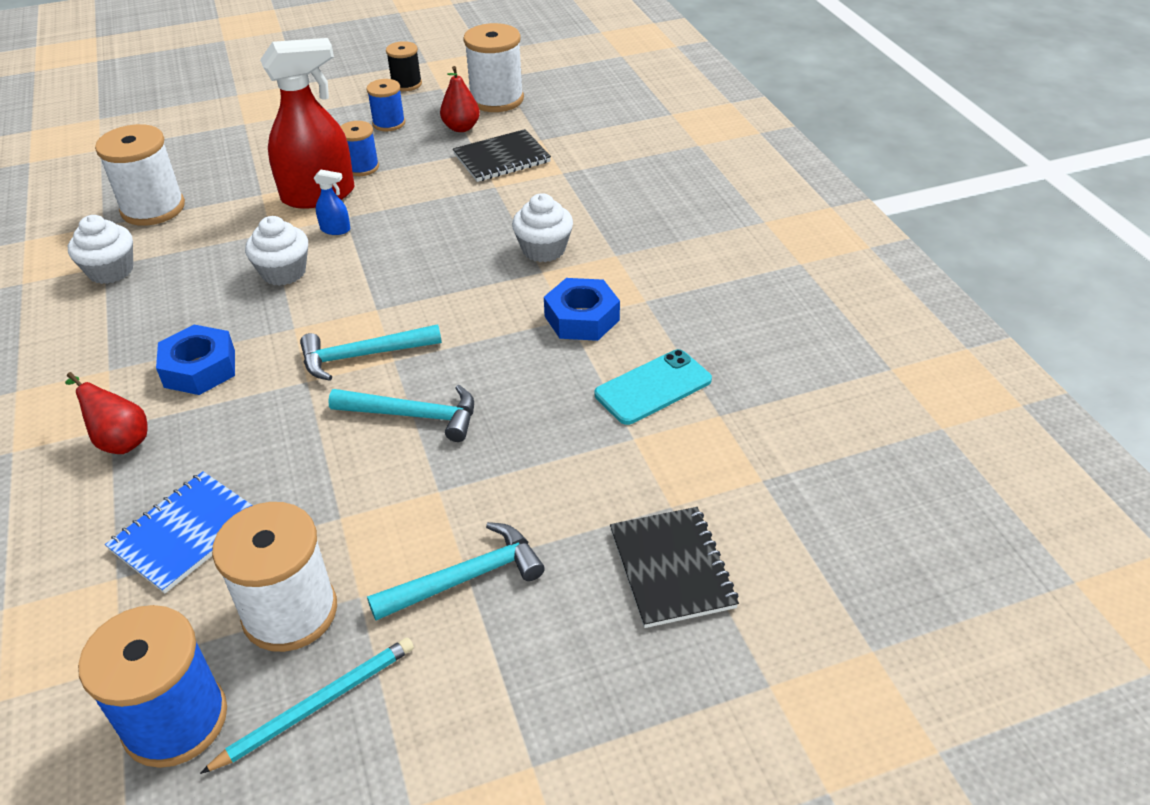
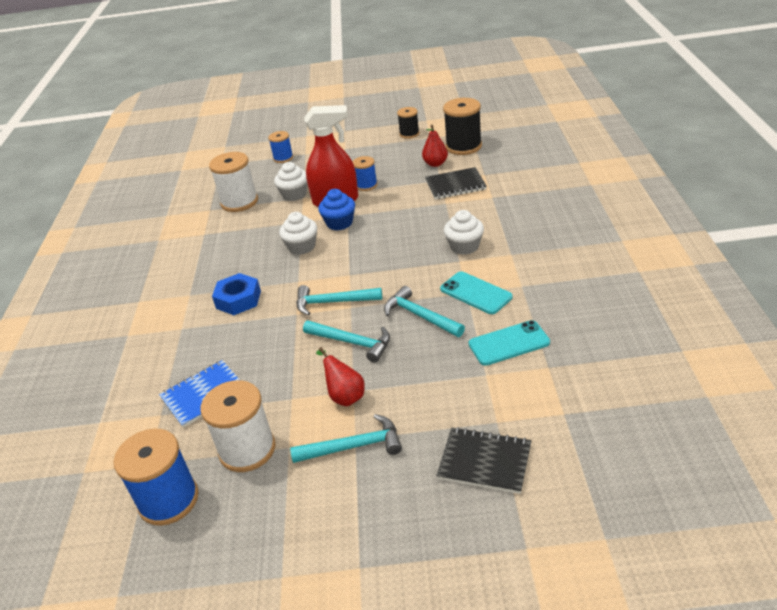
camera: 20 degrees right, 5 degrees down
(111, 271) = (206, 237): white cupcake -> white cupcake (294, 194)
(120, 441) = (184, 336): red pear -> red pear (345, 396)
(317, 705) = (246, 506): turquoise pencil -> none
(335, 229) = (339, 223): blue spray bottle -> blue cupcake
(389, 123) = (391, 158): blue spool -> blue spool (283, 158)
(496, 99) = (463, 146): white spool -> black spool
(508, 361) = (420, 316): none -> turquoise hammer
(582, 318) = (475, 293): blue nut -> turquoise phone
(671, 568) = (484, 461): black notebook -> black notebook turned 75 degrees counterclockwise

